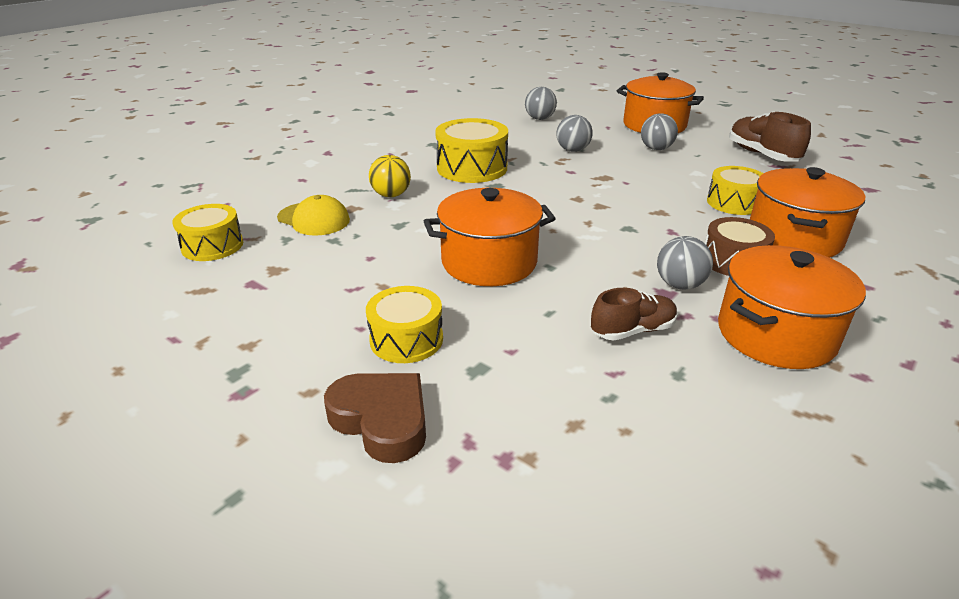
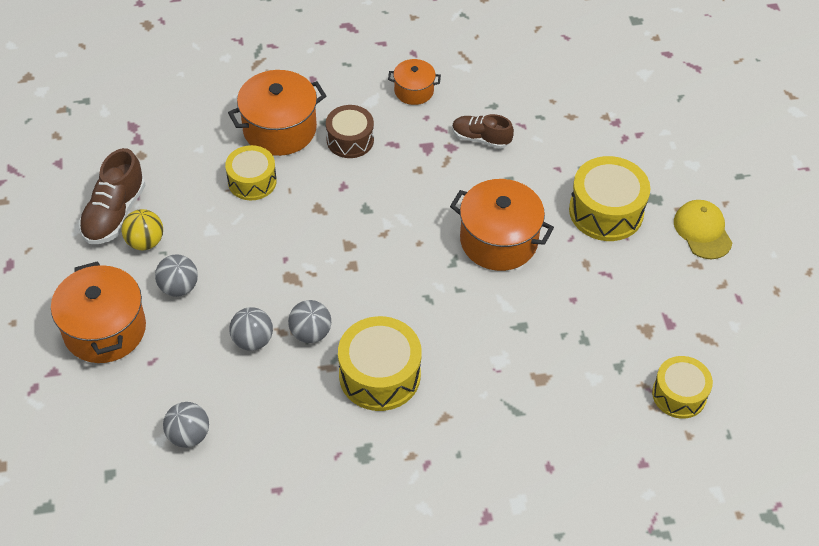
camera: 140 degrees left, 20 degrees up
(314, 219) = (581, 381): yellow cap -> yellow cap (702, 231)
(382, 420) = (655, 171): brown heart -> none
(391, 195) = (491, 377): yellow ball -> yellow ball (145, 242)
(406, 339) = (606, 211): yellow drum -> yellow drum, size x1.52
(679, 285) = (410, 146): grey ball -> grey ball (310, 333)
(775, 334) = (414, 91): orange pot -> orange pot, size x0.55

